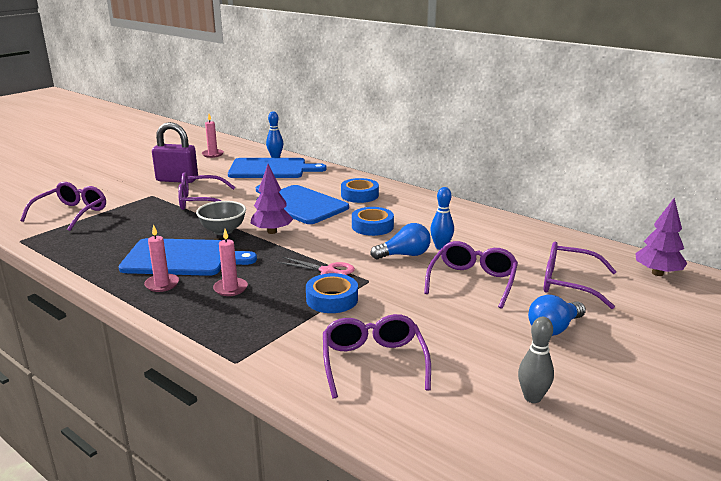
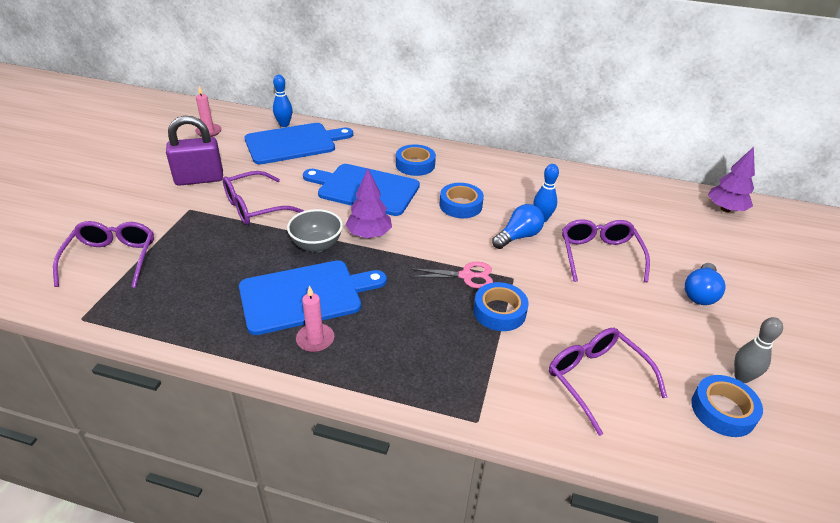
camera: 25 degrees left, 15 degrees up
(230, 288) = (392, 325): pink candle -> none
(482, 415) = (723, 410): none -> blue tape
(568, 283) = (672, 238): purple glasses -> none

